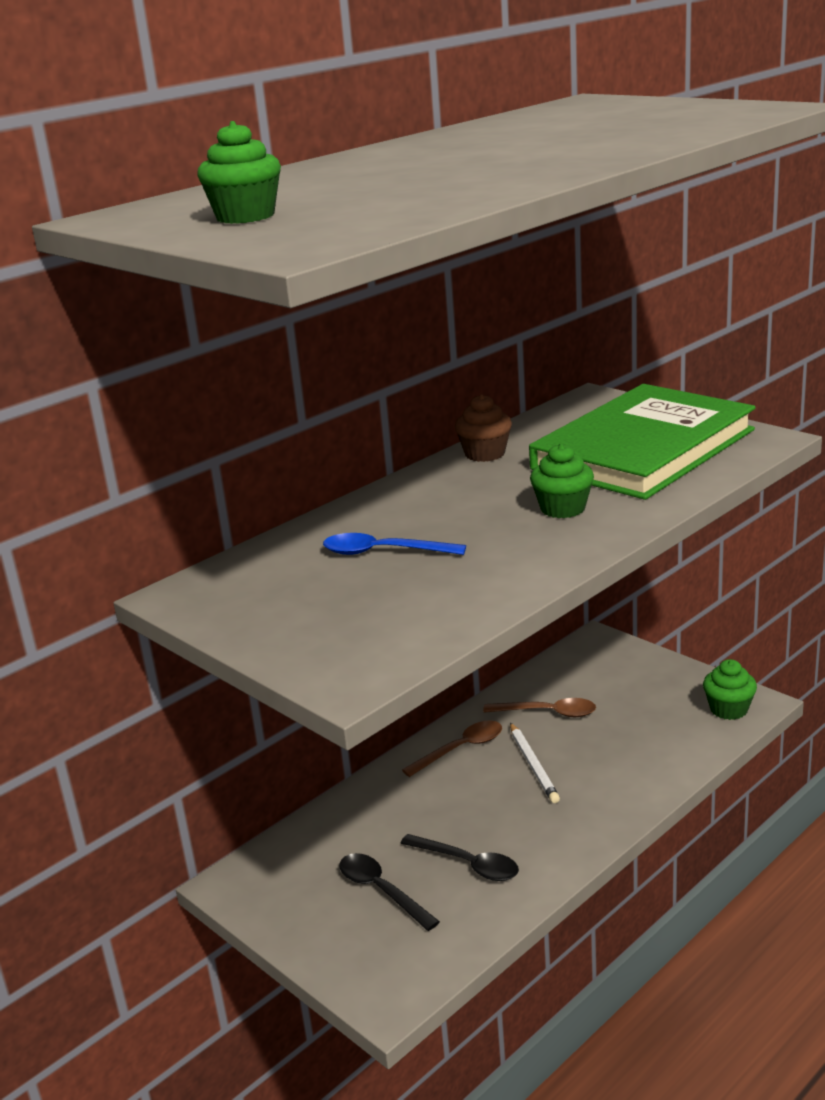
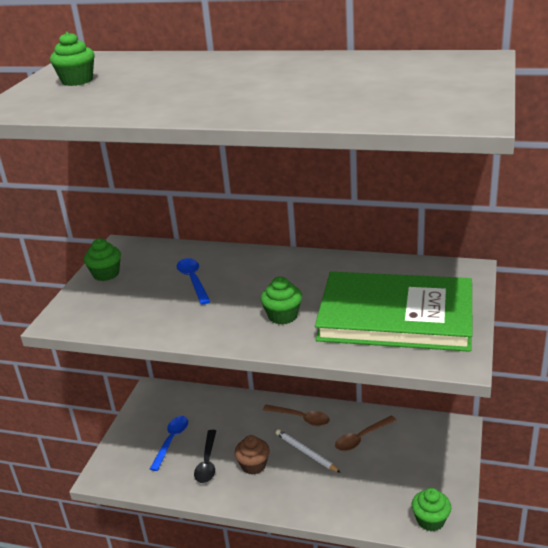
camera: 60 degrees right, 5 degrees up
(254, 620) = (106, 274): none -> green cupcake
(381, 890) = (171, 440): black spoon -> blue spoon
(485, 454) = (341, 264): brown cupcake -> brown cupcake (253, 465)
(533, 765) = (306, 452): white pencil -> white pencil turned 90 degrees clockwise
(548, 713) = (361, 438): brown spoon -> brown spoon turned 75 degrees clockwise

